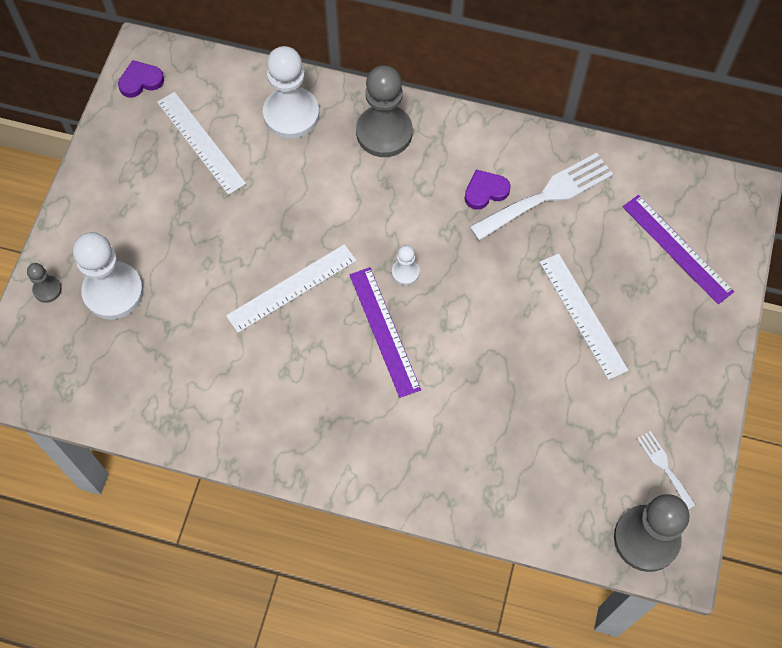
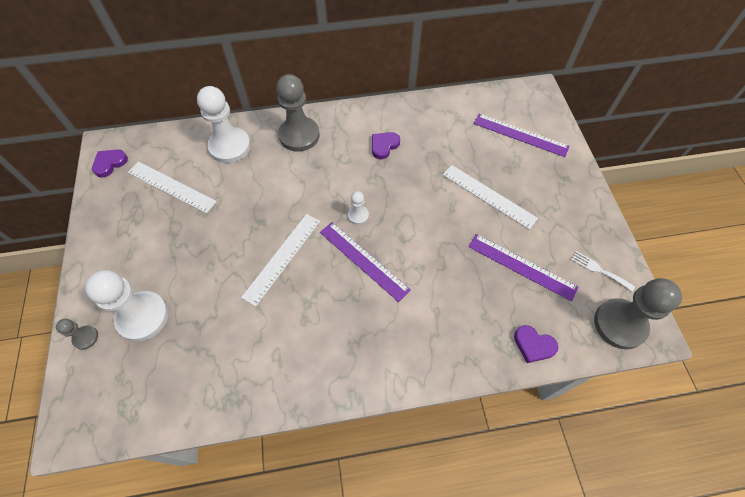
camera: 25 degrees left, 5 degrees down
(528, 515) = (533, 345): none -> purple heart
(547, 195) = (424, 134): white fork -> none
(570, 421) = (521, 266): none -> purple ruler

